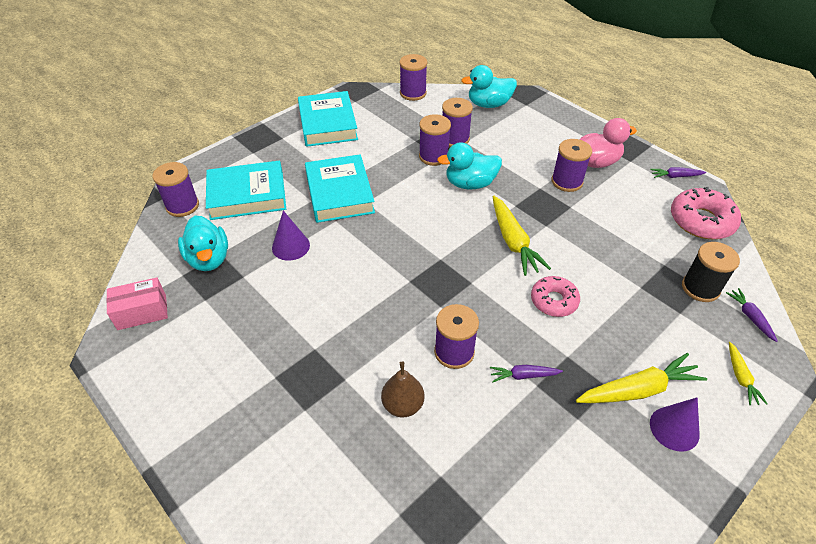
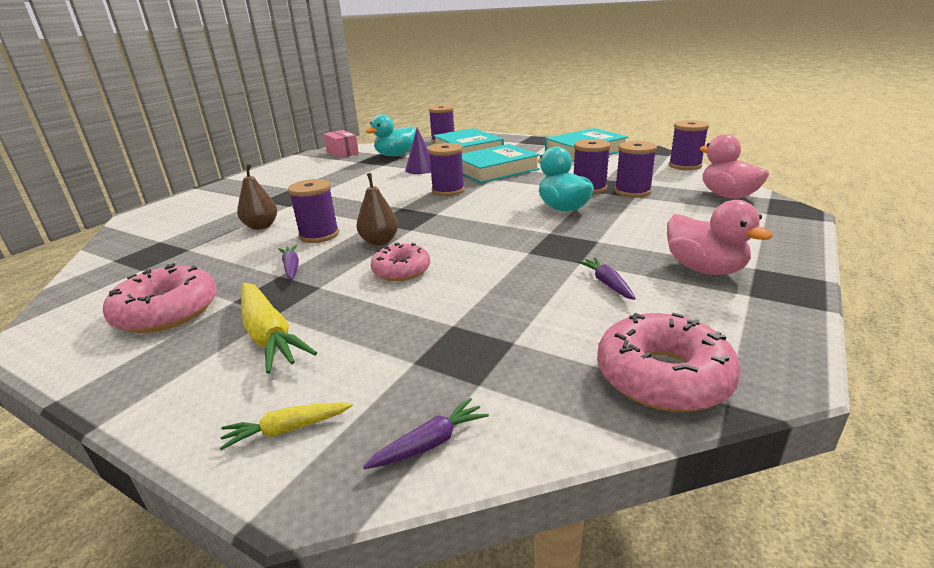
camera: 75 degrees right, 20 degrees down
(489, 104) = (727, 196): turquoise duck -> pink duck
(490, 307) = (379, 241): none -> brown pear
(513, 241) = (485, 239): yellow carrot -> none
(567, 181) = (630, 254): purple spool -> purple spool (448, 190)
(586, 470) = (167, 311): none -> pink donut
(674, 428) = (204, 366): purple cone -> none
(675, 176) = (767, 340): purple carrot -> purple carrot (607, 284)
(700, 288) = (478, 380): black spool -> none

